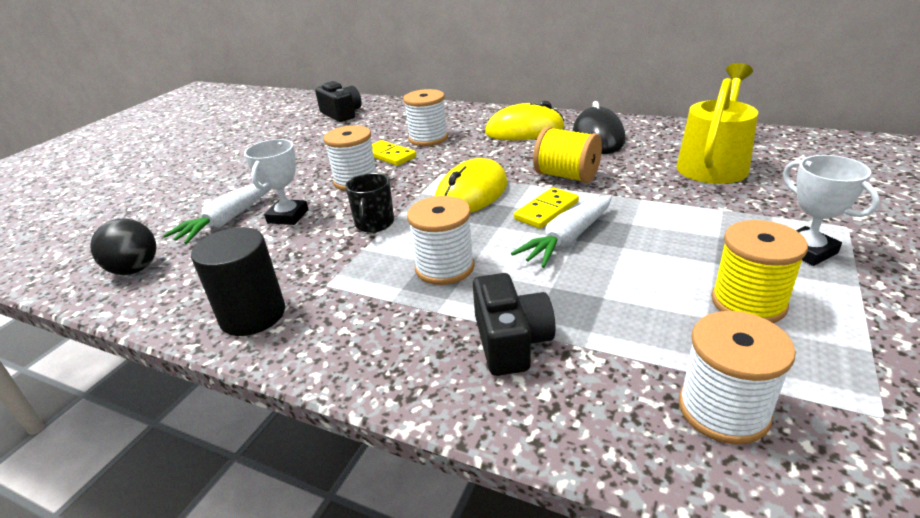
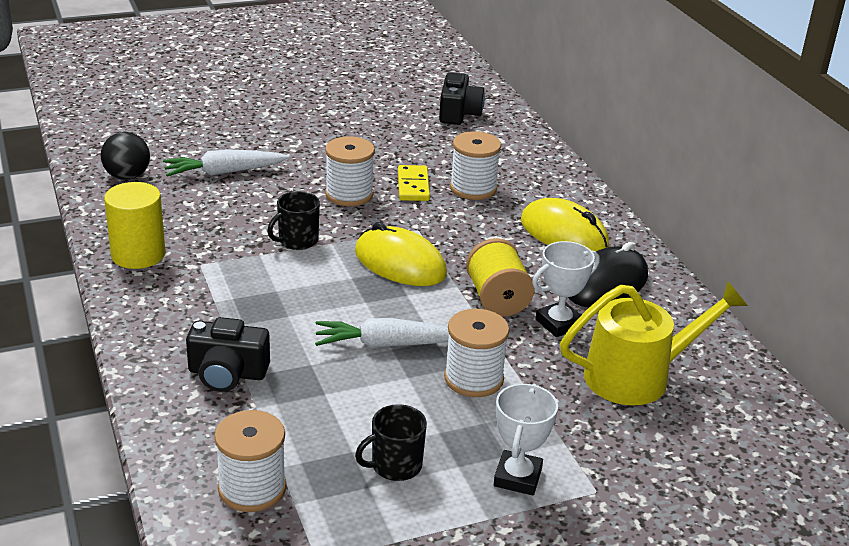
camera: 40 degrees right, 0 degrees up
(253, 315) = (138, 254): black cylinder -> yellow cylinder
(288, 216) = (259, 195): white trophy -> white trophy (559, 323)
(444, 267) = (279, 304): white spool -> white spool (473, 378)
(471, 194) = (400, 263): yellow mouse -> yellow mouse turned 45 degrees clockwise
(511, 341) = (227, 373): black camera -> black camera turned 60 degrees clockwise
(547, 211) = (420, 315): yellow domino -> none
(748, 303) = (395, 466): yellow spool -> black mug

